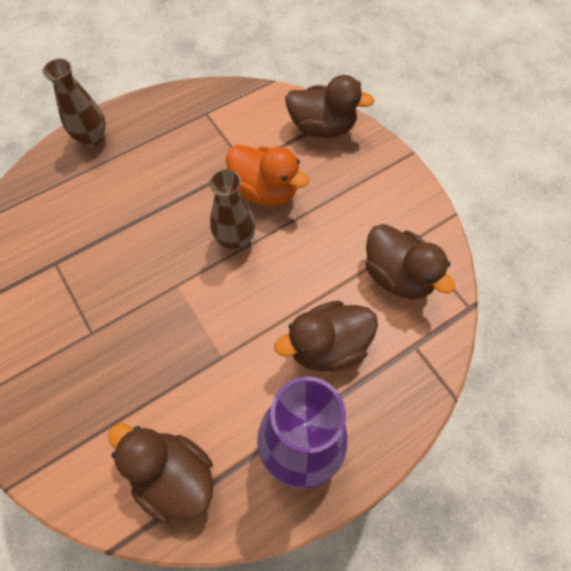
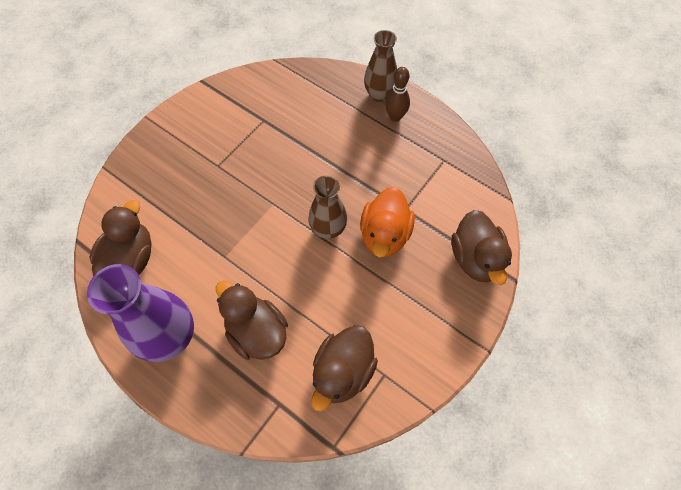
camera: 70 degrees right, 0 degrees up
(130, 134) = (395, 116): none -> brown bowling pin

